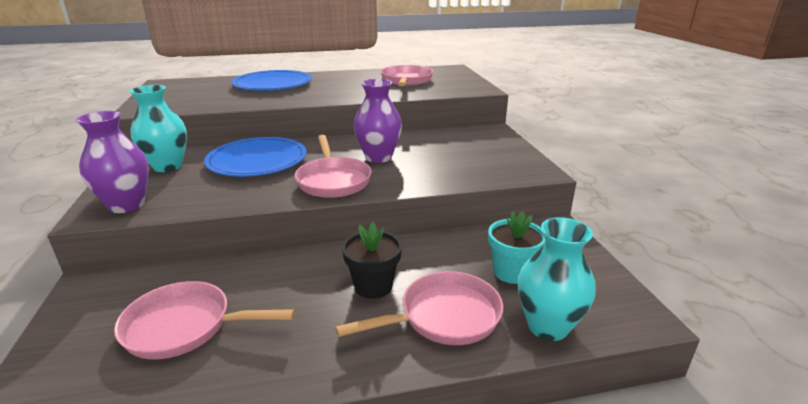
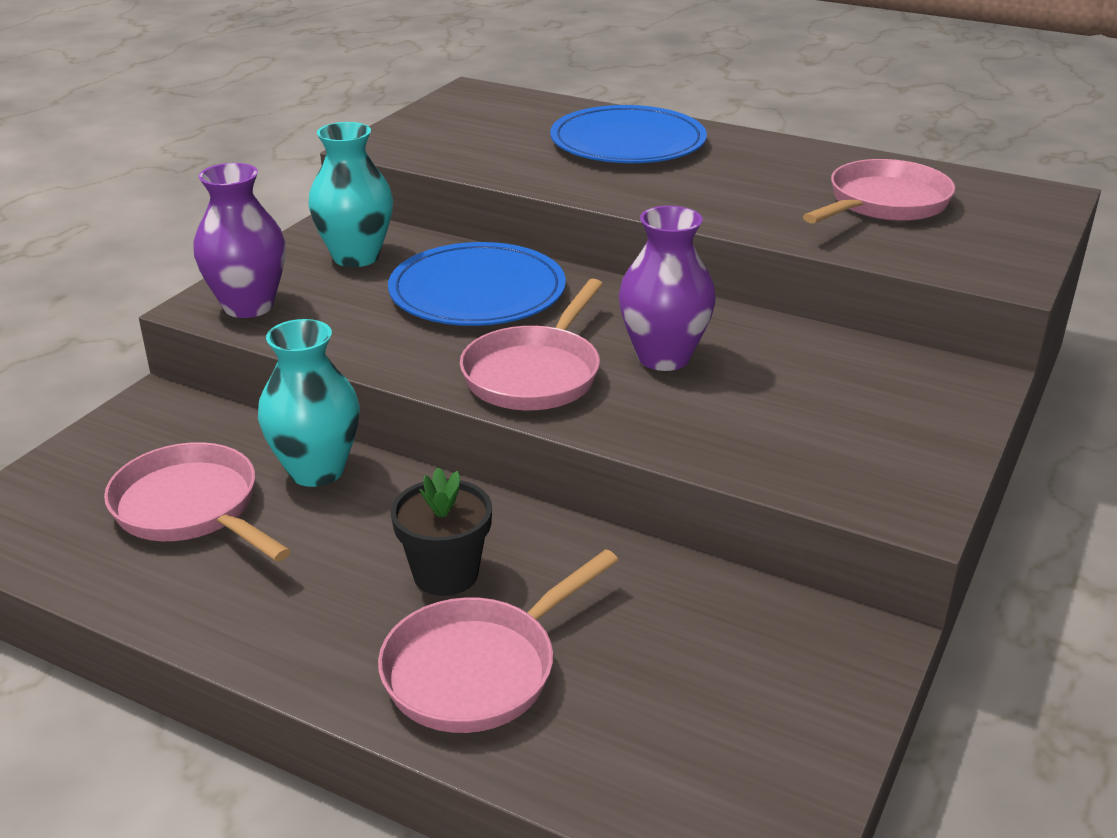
camera: 40 degrees right, 5 degrees up
(444, 316) = (478, 669): pink pan -> pink pan turned 120 degrees clockwise
(511, 272) = (668, 665): turquoise flower pot -> none
(548, 326) = (599, 771): turquoise vase -> turquoise vase (316, 470)

